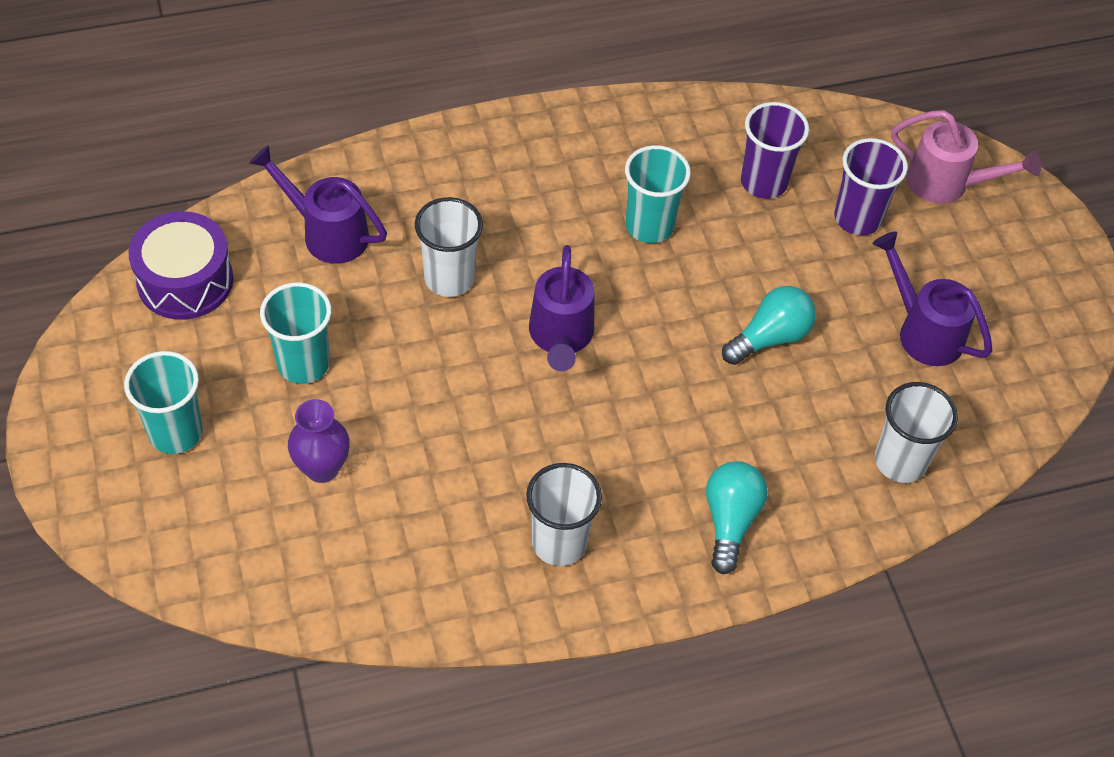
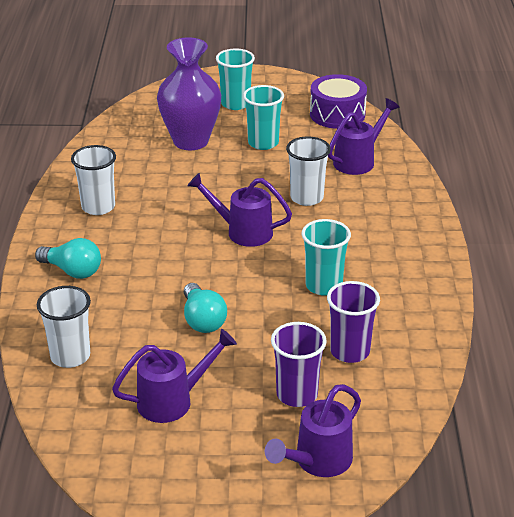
camera: 110 degrees right, 20 degrees down
(322, 468) = (190, 141): purple vase -> purple vase, size x1.84
(946, 184) = (318, 461): pink watering can -> purple watering can

